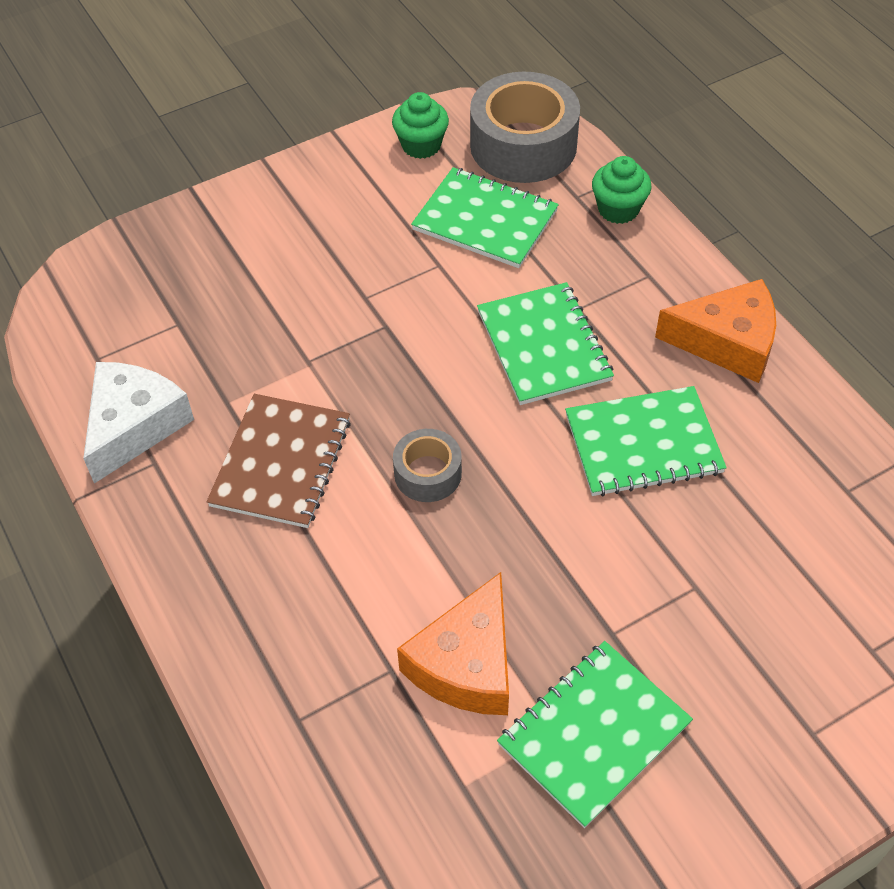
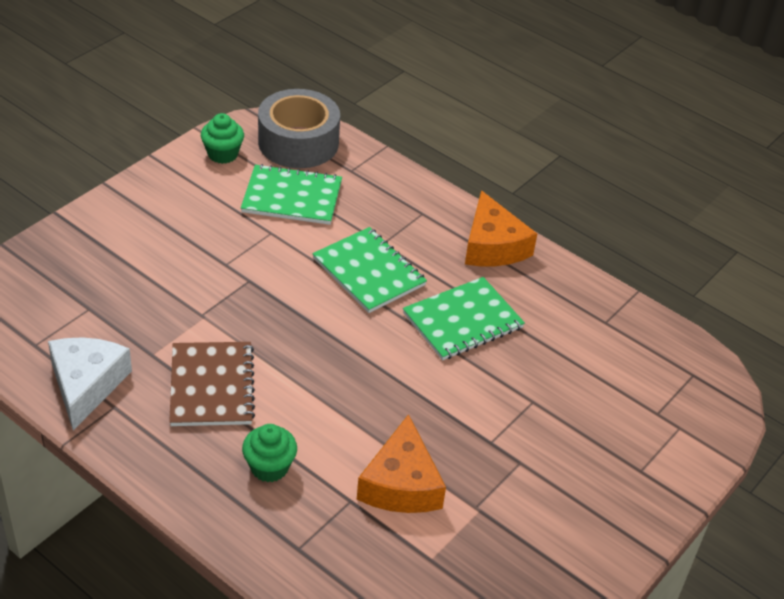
camera: 25 degrees left, 10 degrees down
(428, 473) = (322, 370): grey tape -> none
(594, 734) = (504, 505): green notebook -> none
(618, 209) = (384, 174): green cupcake -> green cupcake (269, 467)
(727, 342) = (492, 246): orange cheese -> orange cheese turned 90 degrees clockwise

